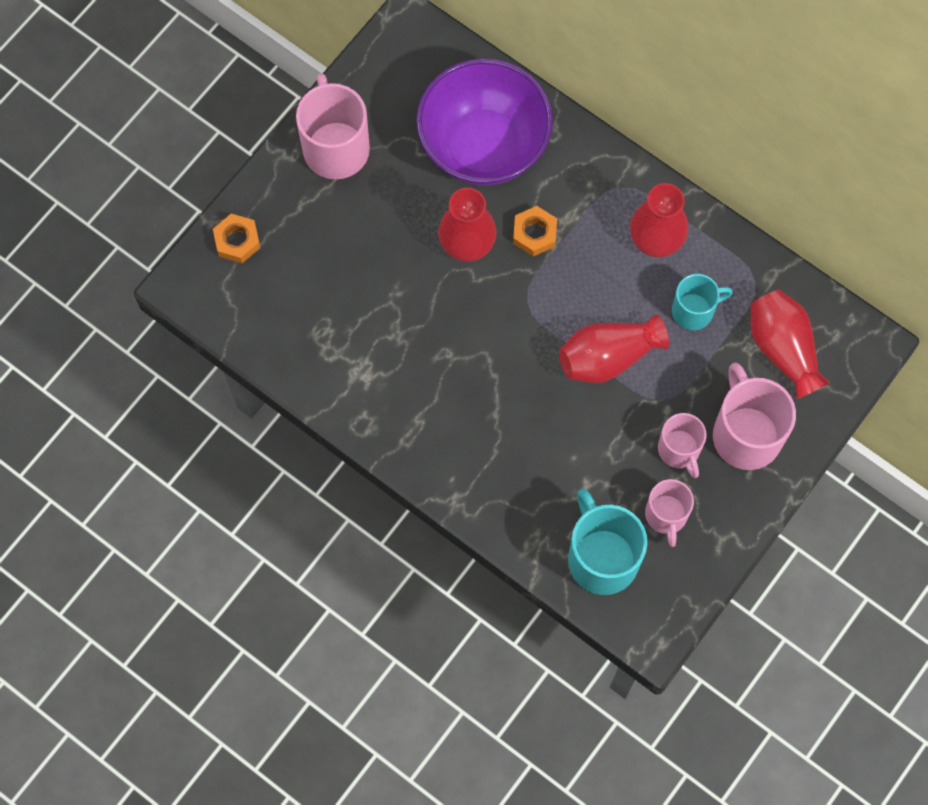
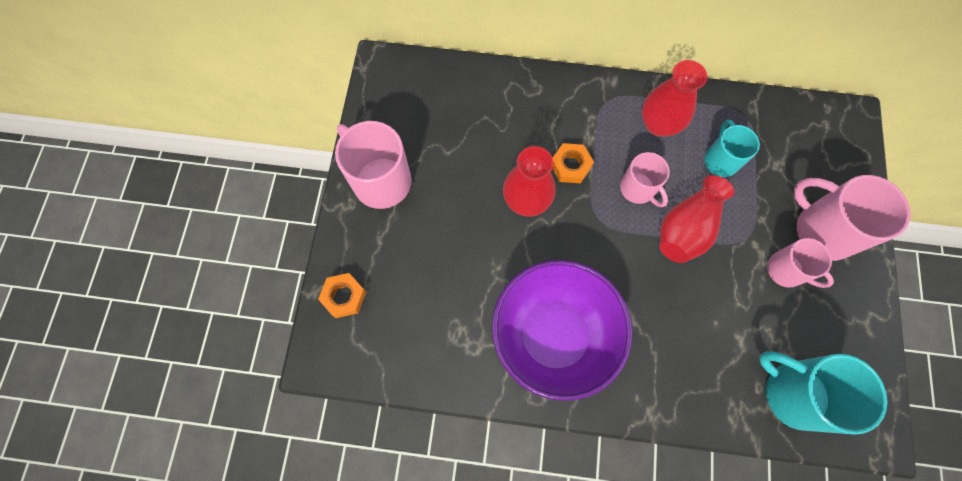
camera: 30 degrees left, 0 degrees up
(483, 146) = (491, 122): purple bowl -> purple bowl (554, 335)
(666, 515) = (815, 328): pink mug -> pink mug (638, 189)
(694, 310) = (720, 160): turquoise mug -> turquoise mug turned 45 degrees counterclockwise
(783, 349) = (800, 153): red vase -> none

